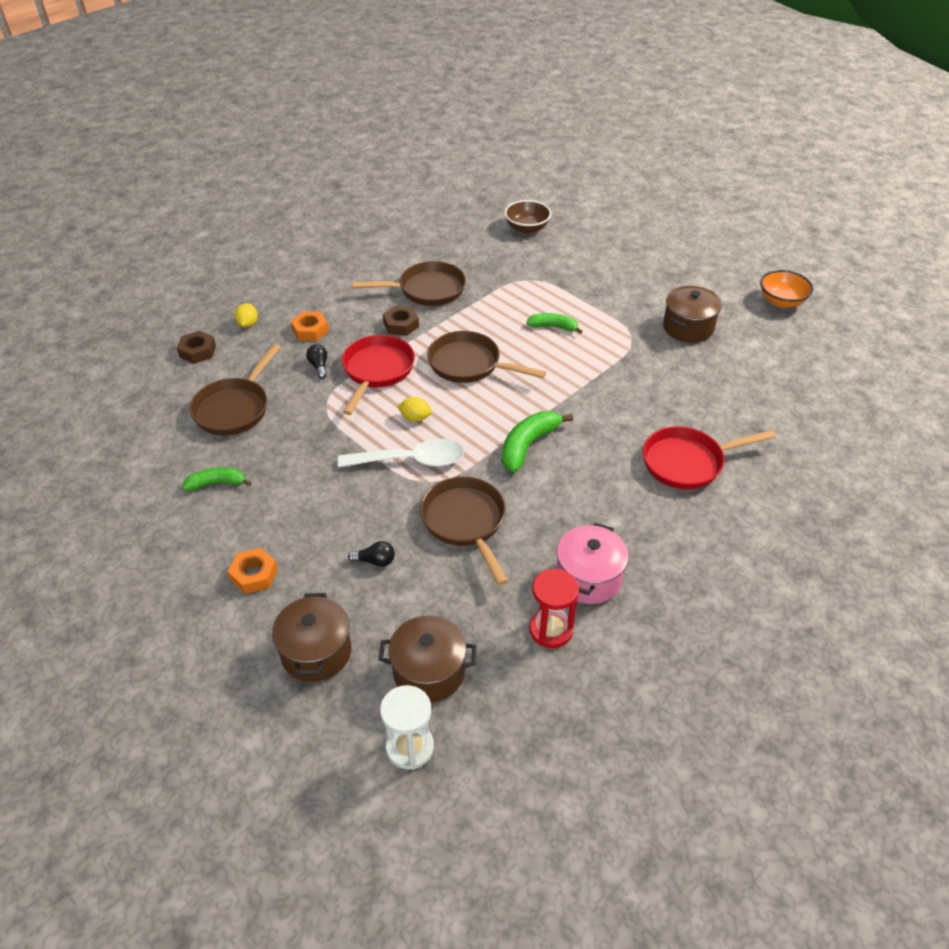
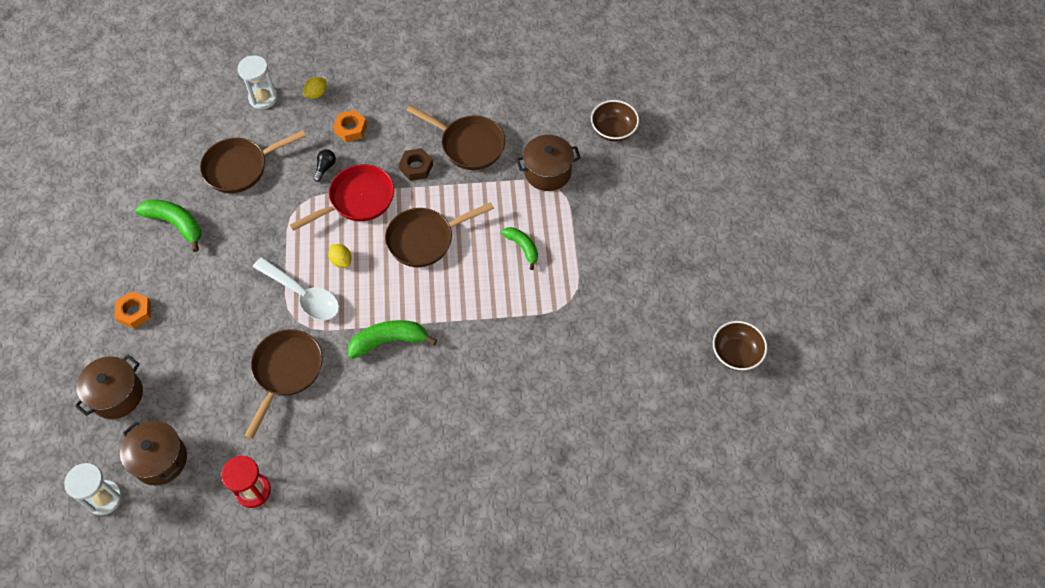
camera: 40 degrees right, 15 degrees up
(197, 351) = (263, 98): brown nut -> white hourglass
(216, 483) = (176, 224): green banana -> green banana, size x1.55
(375, 561) = (207, 357): black light bulb -> none
(469, 364) = (425, 239): brown pan -> brown pan turned 90 degrees counterclockwise
(588, 578) = (314, 474): pink pot -> none
(687, 462) = (479, 441): red pan -> none
(688, 327) = (625, 323): brown pot -> brown pot (547, 172)
(781, 301) = (736, 354): orange bowl -> brown bowl

